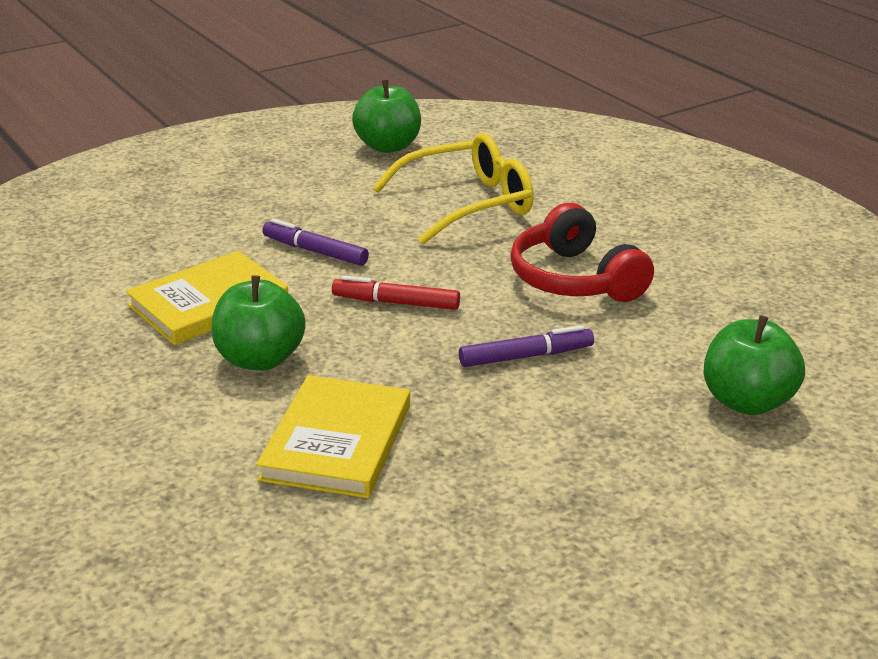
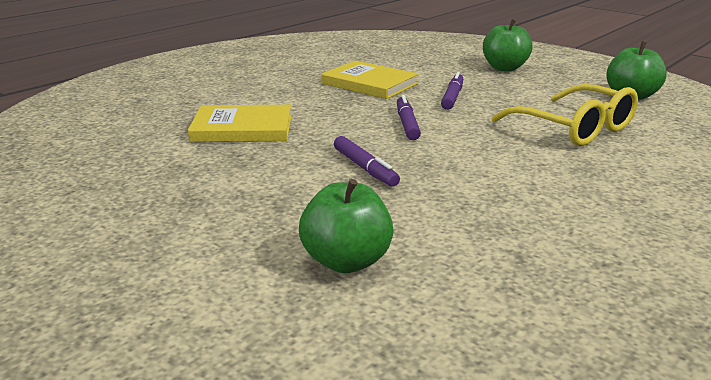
camera: 75 degrees right, 5 degrees down
(260, 359) = (318, 101): green apple -> green apple (504, 68)
(396, 303) = (407, 124): red marker -> purple marker
(574, 279) = (494, 175): red headphones -> none

